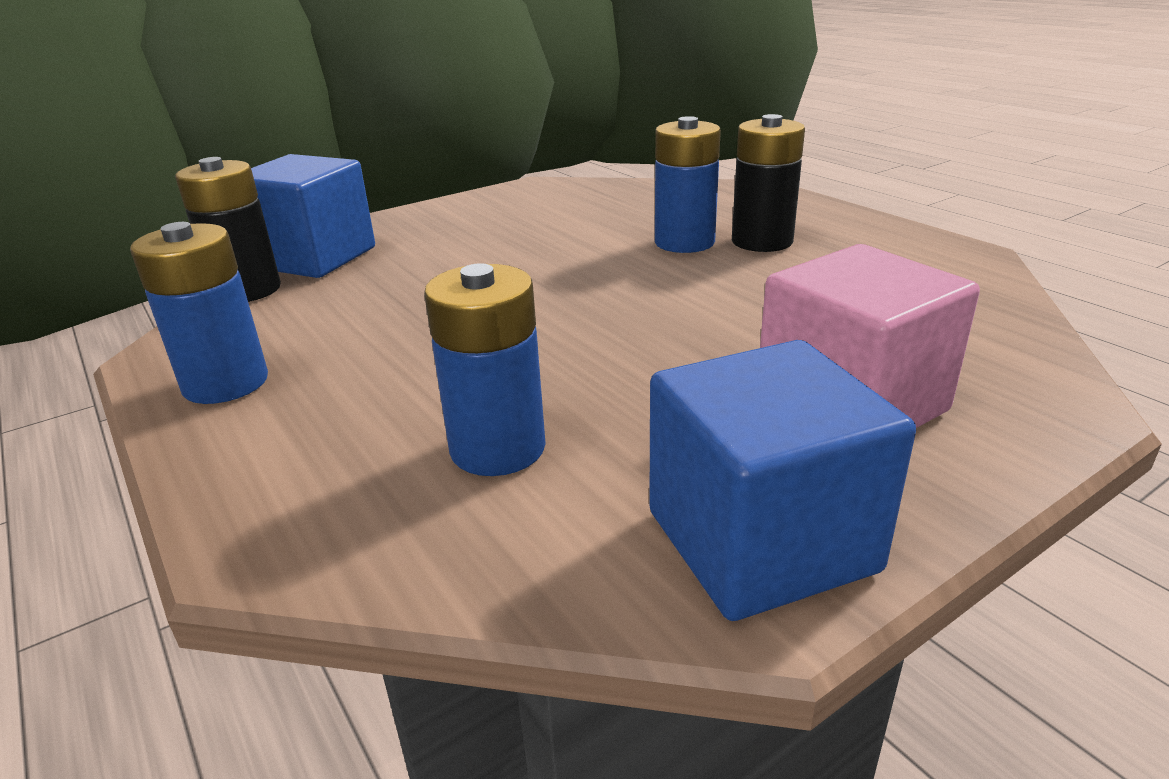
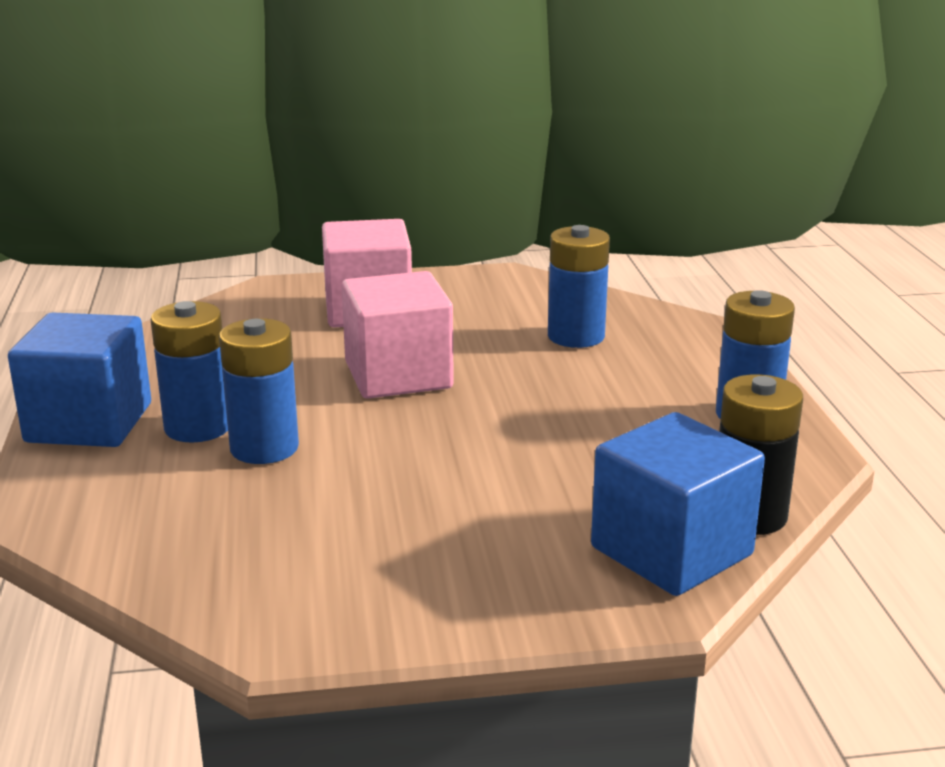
camera: 155 degrees left, 5 degrees down
(667, 324) = (398, 375): none -> pink cube
(760, 541) = (487, 284): blue cube -> blue cube (89, 423)
(762, 241) = (198, 427): black battery -> blue battery

